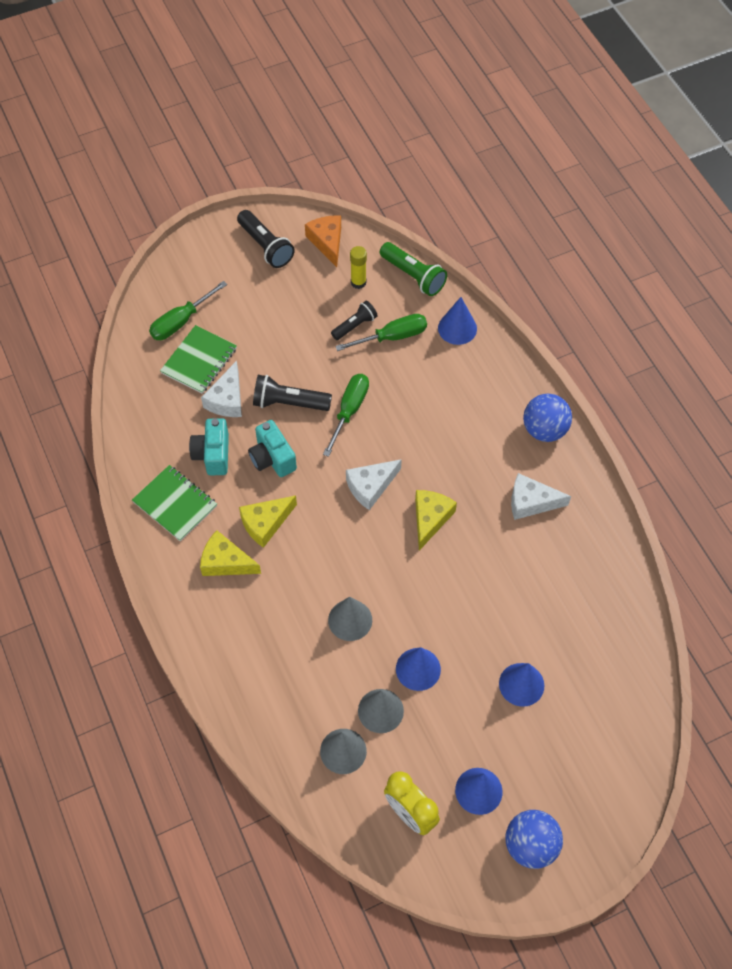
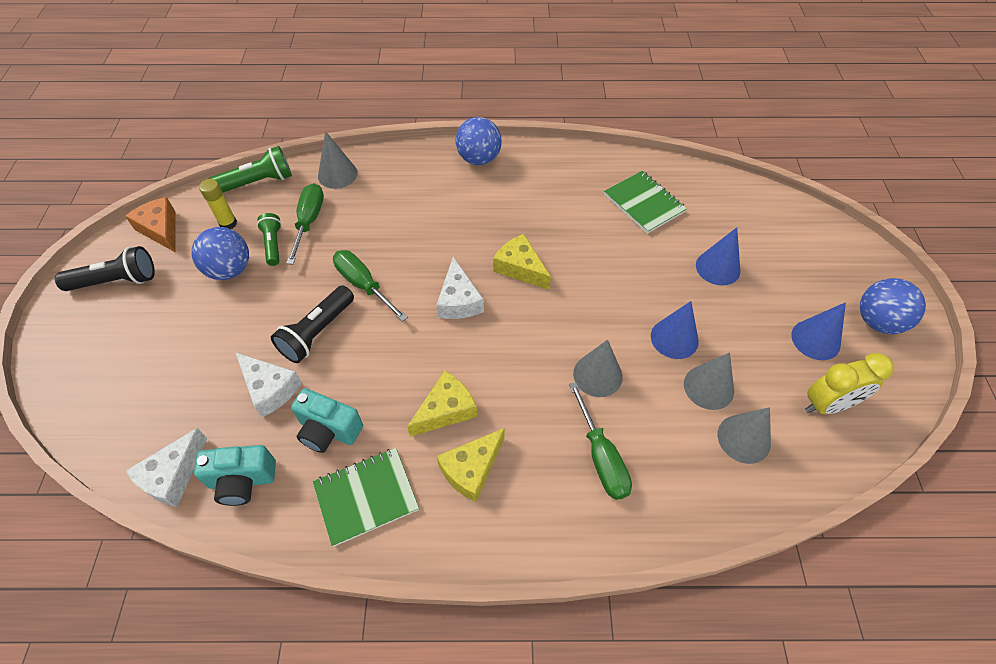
camera: 65 degrees left, 5 degrees down
(181, 321) = (134, 397): green screwdriver -> green screwdriver (601, 456)
(199, 361) = (200, 398): green notebook -> green notebook (644, 203)
(265, 523) = (446, 410): yellow cheese -> yellow cheese turned 120 degrees counterclockwise
(272, 458) = (372, 373): turquoise camera -> turquoise camera (242, 481)
(314, 312) = (230, 270): none -> blue ball
(327, 242) = (161, 229): orange cheese -> orange cheese turned 45 degrees clockwise
(355, 325) = (273, 244): black flashlight -> green flashlight
(457, 328) = (337, 174): blue cone -> grey cone
(531, 502) = (543, 193): white cheese -> white cheese (173, 476)

